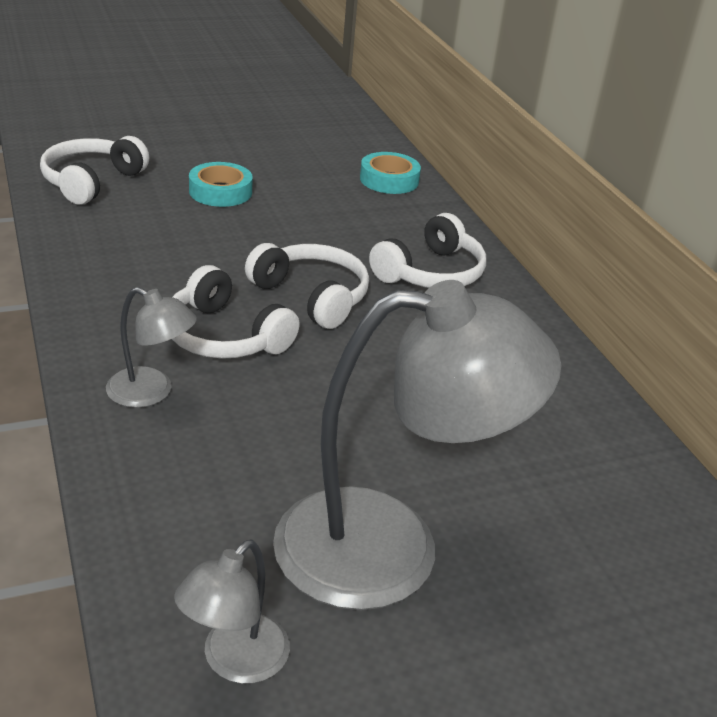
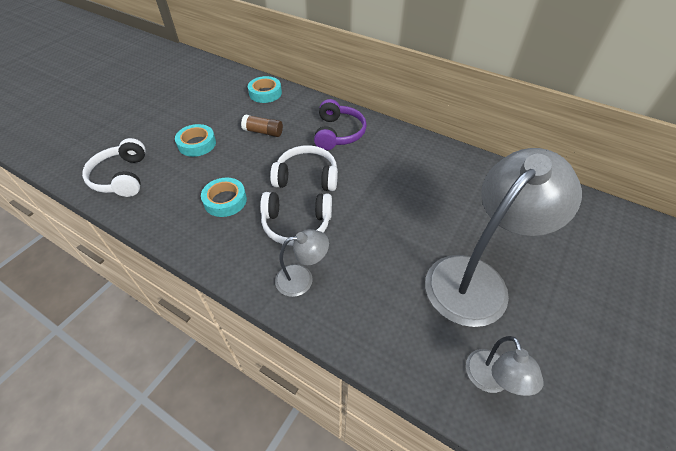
camera: 35 degrees left, 15 degrees up
(173, 264) = (225, 200): none -> turquoise tape
(323, 220) = (263, 132): none -> brown glue stick
(431, 273) = (338, 133): white headphones -> purple headphones

